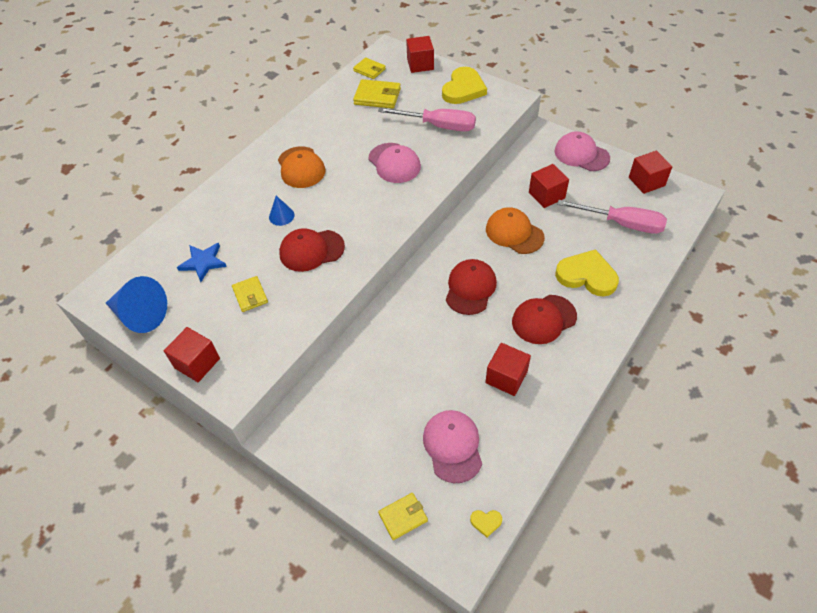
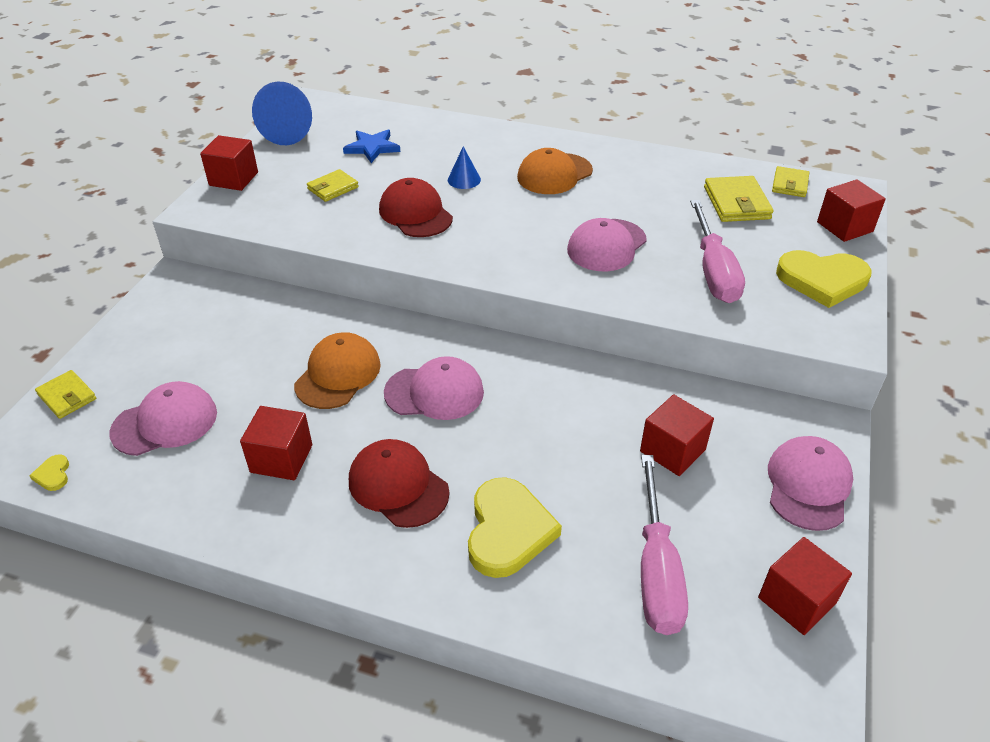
camera: 70 degrees right, 10 degrees down
(470, 288) = (434, 392): red cap -> pink cap
(514, 233) = (565, 423): orange cap -> orange cap (338, 374)

